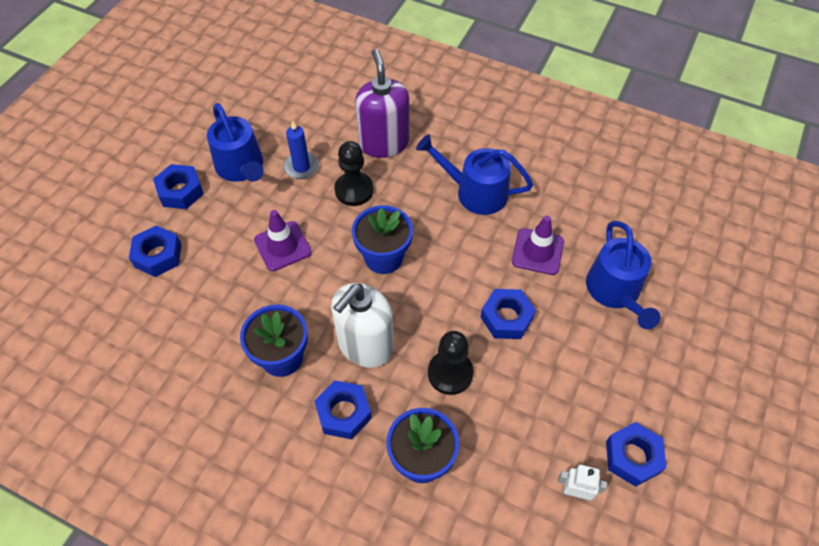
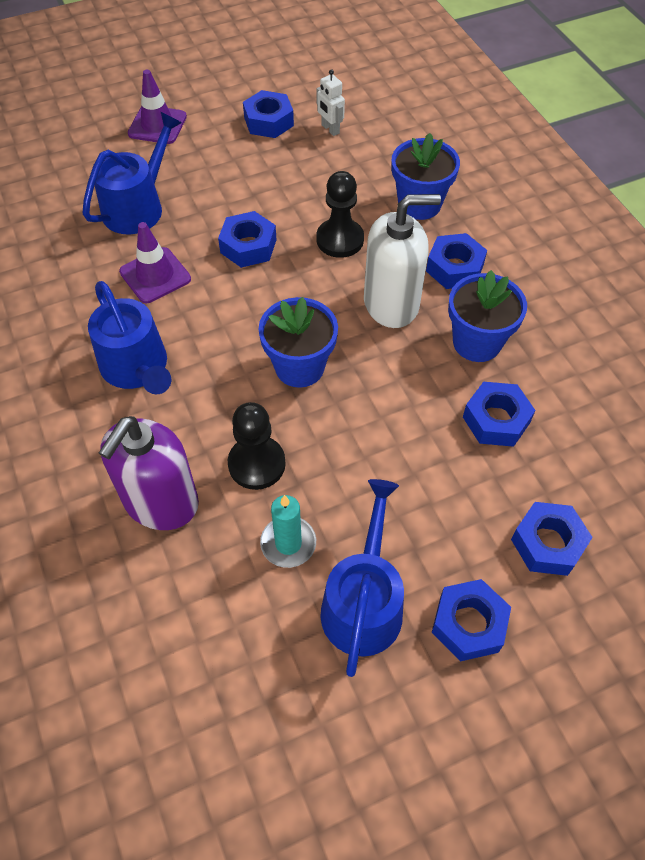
camera: 140 degrees left, 0 degrees up
(232, 308) = (496, 420): none -> blue nut
(282, 246) = (393, 452): purple traffic cone -> purple traffic cone (157, 125)
(301, 167) = (288, 543): blue candle -> turquoise candle

